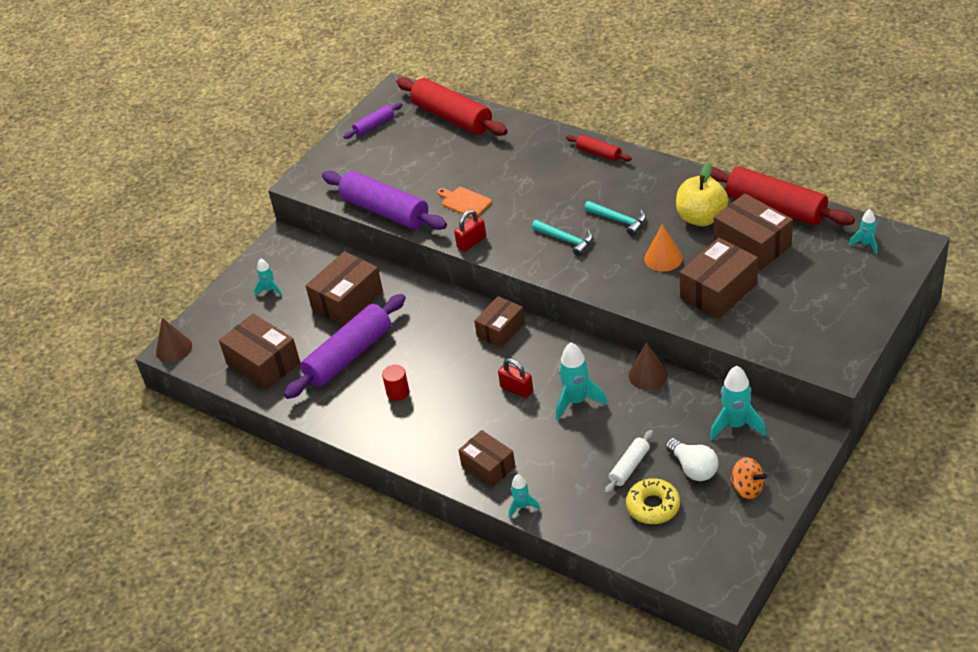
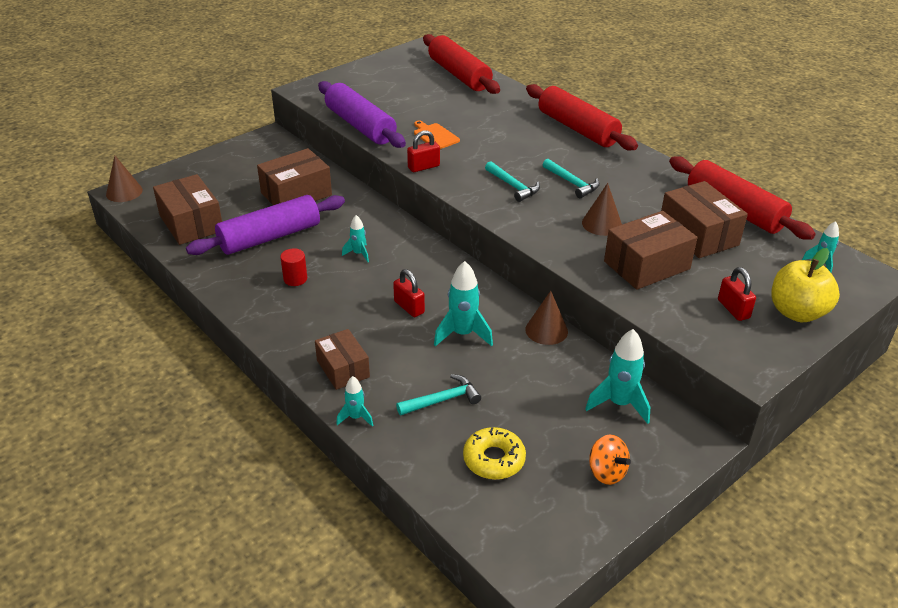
camera: 10 degrees right, 5 degrees down
(269, 290) = (235, 170): turquoise rocket -> turquoise rocket (358, 254)
(374, 126) = (389, 66): purple rolling pin -> none
(500, 330) = (421, 253): brown box -> none
(587, 468) = (442, 400): none -> turquoise hammer
(598, 153) = (578, 129): red rolling pin -> red rolling pin, size x2.04
(629, 467) = (487, 412): white rolling pin -> none
(663, 258) = (601, 224): orange cone -> brown cone
(693, 468) = (555, 433): white light bulb -> none
(701, 218) = (654, 200): yellow apple -> yellow apple (797, 312)
(806, 313) = (733, 309): none -> red padlock

